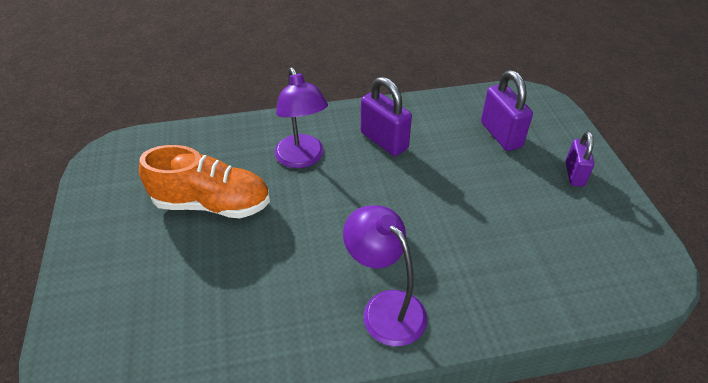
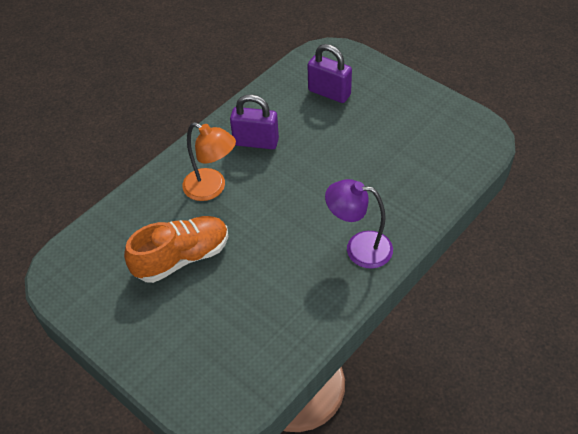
camera: 35 degrees left, 5 degrees up
(302, 159) = (212, 188): purple lamp -> orange lamp
(574, 174) = (396, 96): purple padlock -> none

